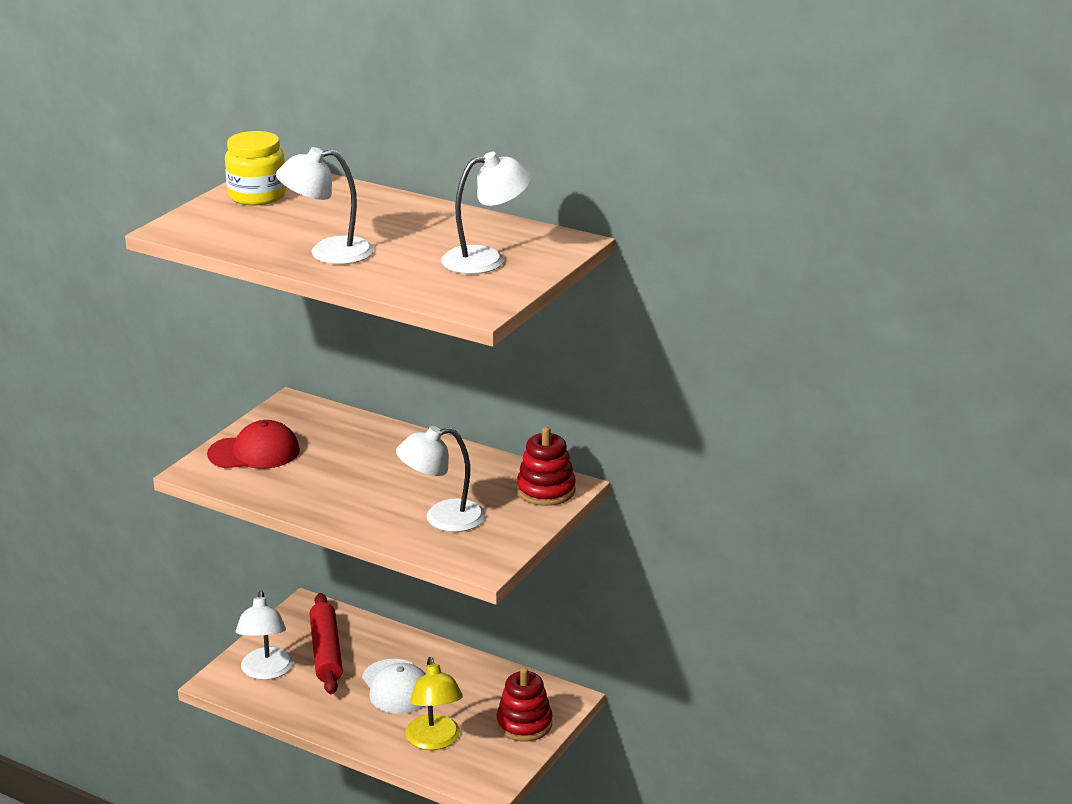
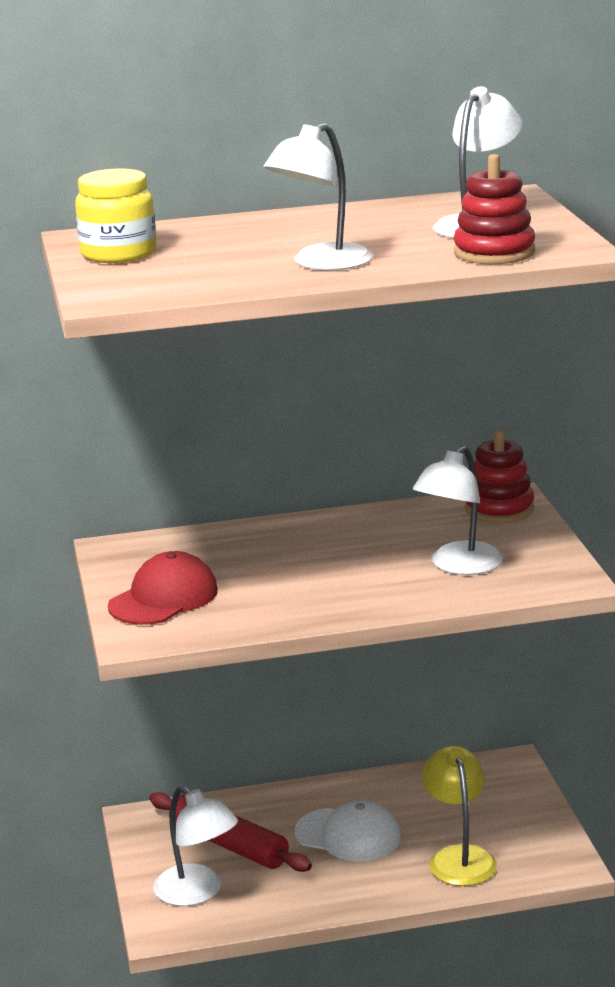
camera: 40 degrees left, 5 degrees down
(434, 741) = (459, 857): yellow lamp -> yellow lamp turned 135 degrees counterclockwise
(524, 724) = (510, 801): red stacking toy -> red stacking toy (494, 253)

